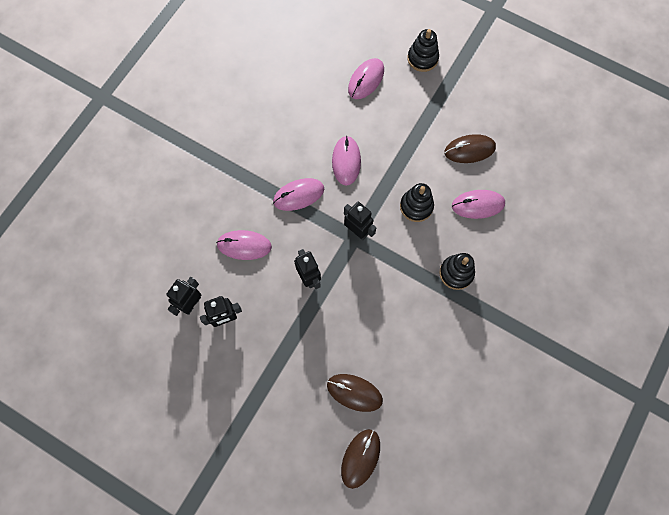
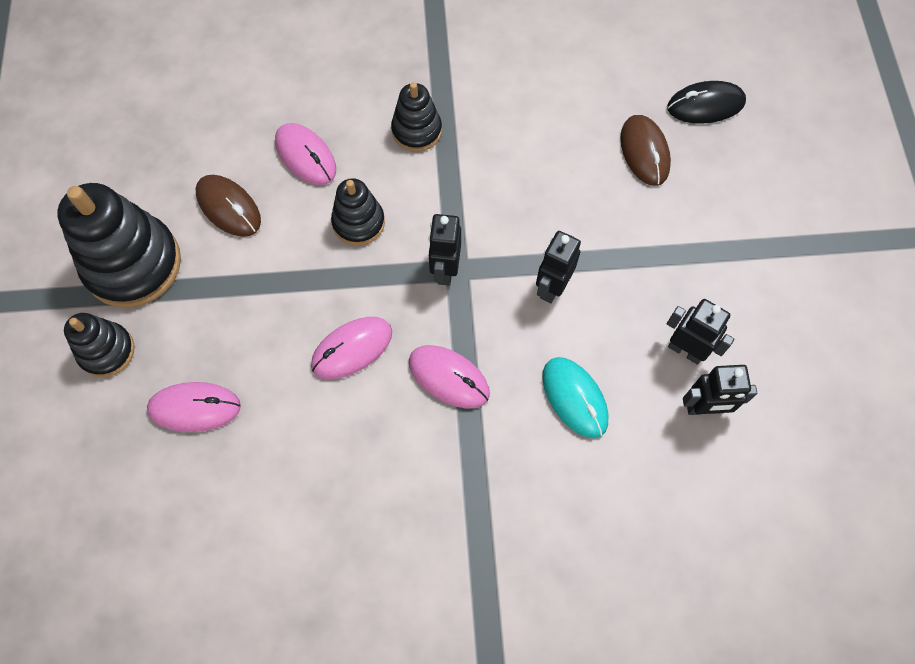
camera: 125 degrees left, 5 degrees down
(244, 245) = (574, 398): pink mouse -> turquoise mouse
(360, 458) = (705, 105): brown mouse -> black mouse
(464, 91) = (133, 264): none -> black stacking toy

